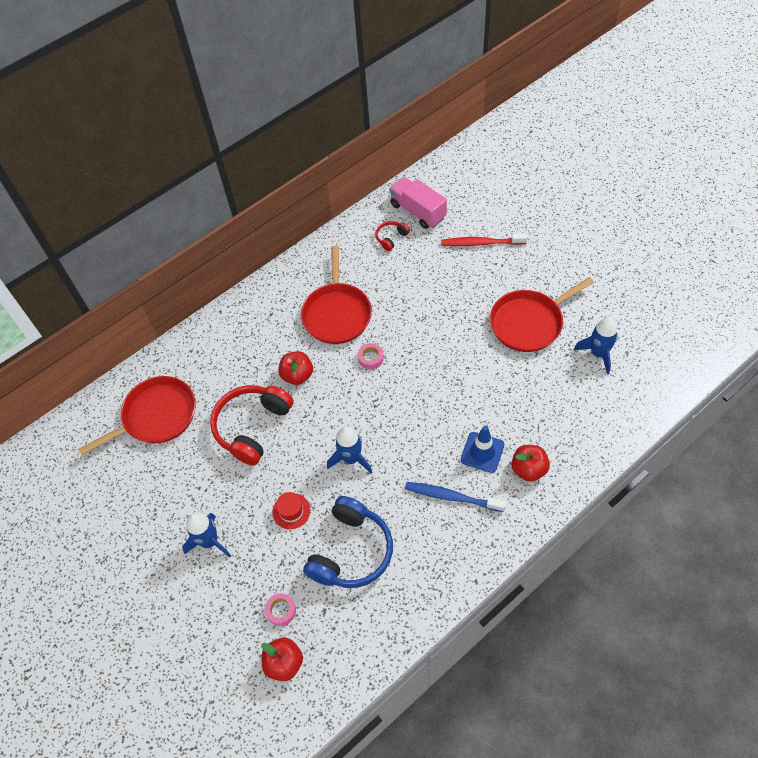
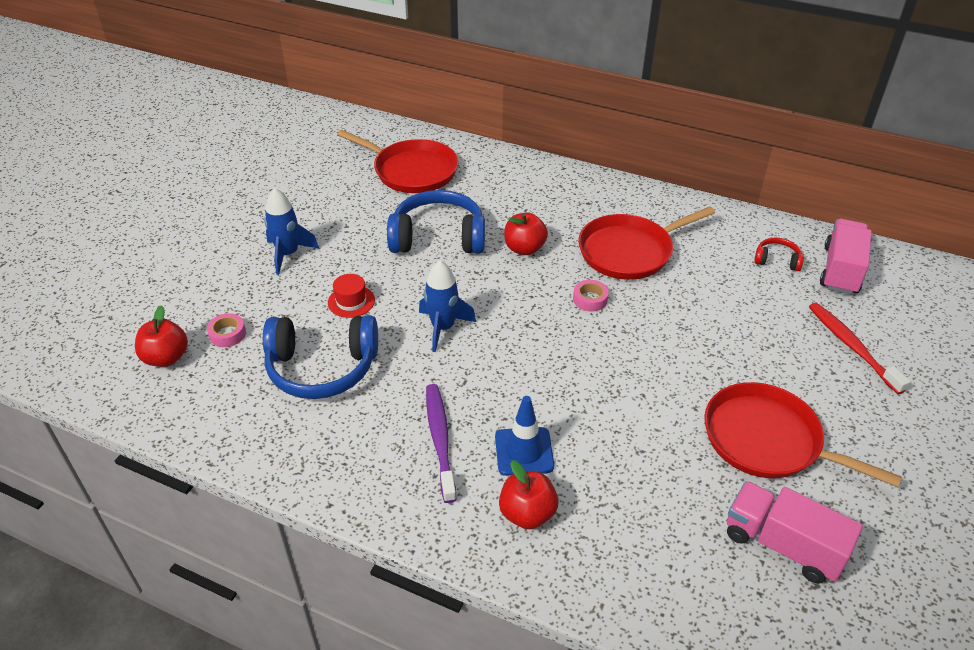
camera: 60 degrees right, 15 degrees down
(252, 427) = (438, 237): red headphones -> blue headphones
(451, 497) = (440, 440): blue toothbrush -> purple toothbrush
(598, 353) = (782, 545): blue rocket -> pink truck

